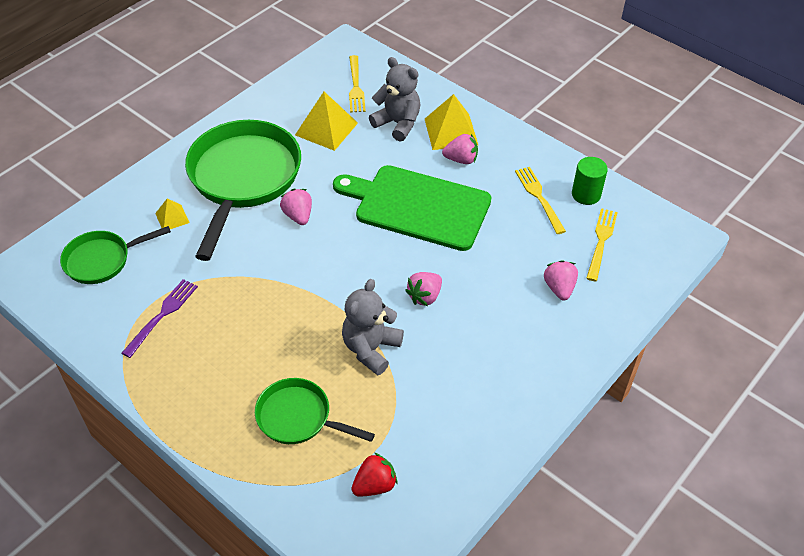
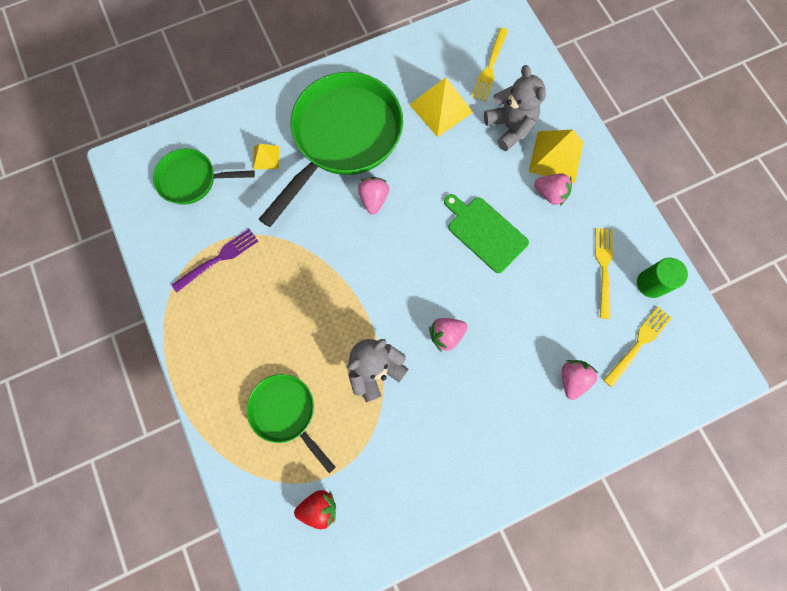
camera: 25 degrees right, 25 degrees up
(418, 206) = (485, 232): green cutting board -> green cutting board, size x0.61

